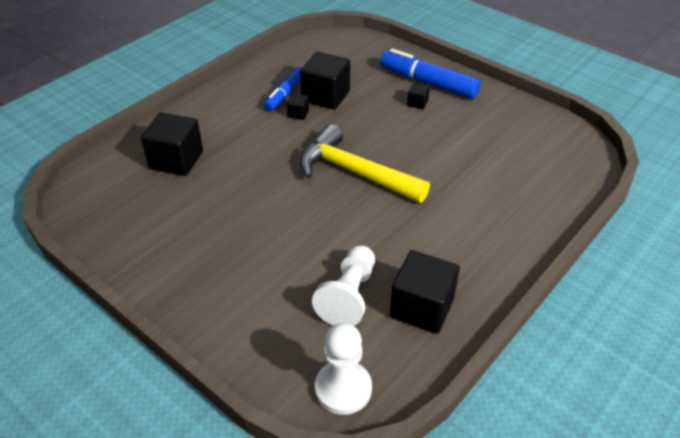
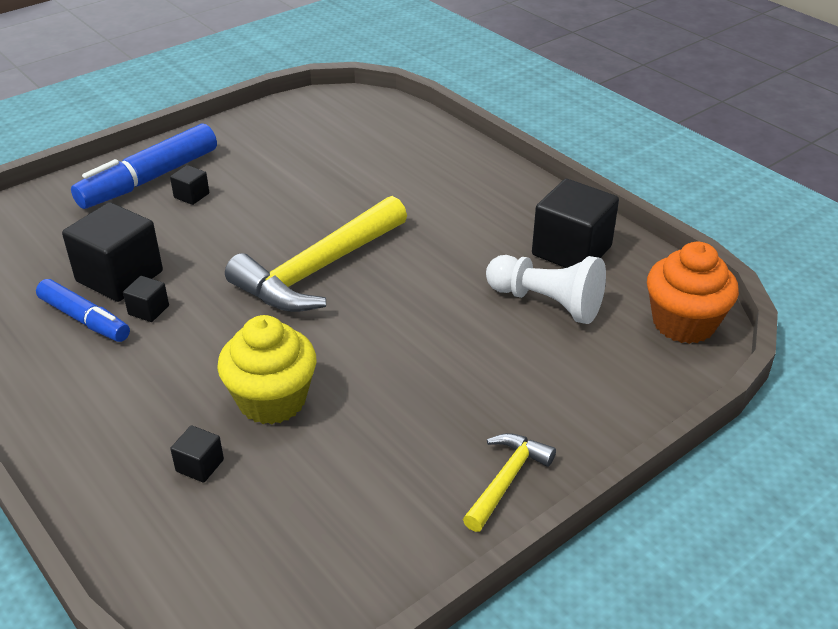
camera: 80 degrees left, 5 degrees down
(166, 288) = (506, 480): none -> yellow hammer
(176, 160) = (200, 465): black cube -> black cube, size x0.46
(228, 176) = (272, 400): none -> yellow cupcake
(343, 388) = (683, 323): white pawn -> orange cupcake

